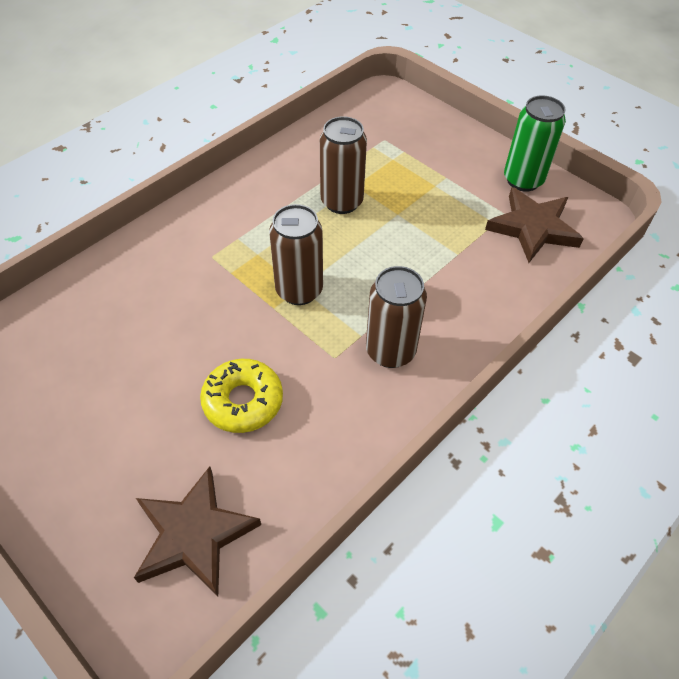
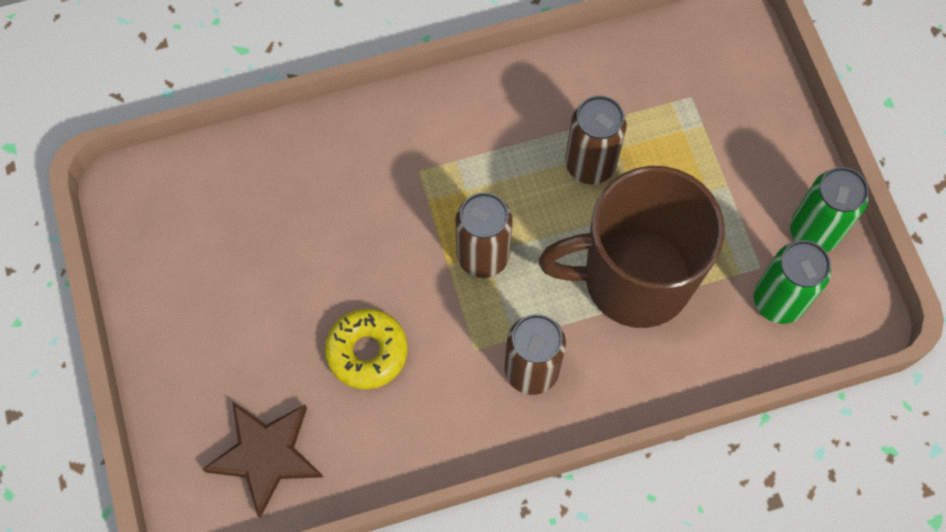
camera: 30 degrees right, 15 degrees up
(423, 257) = (633, 279): none -> brown mug
(533, 228) = (778, 301): brown star -> green can

